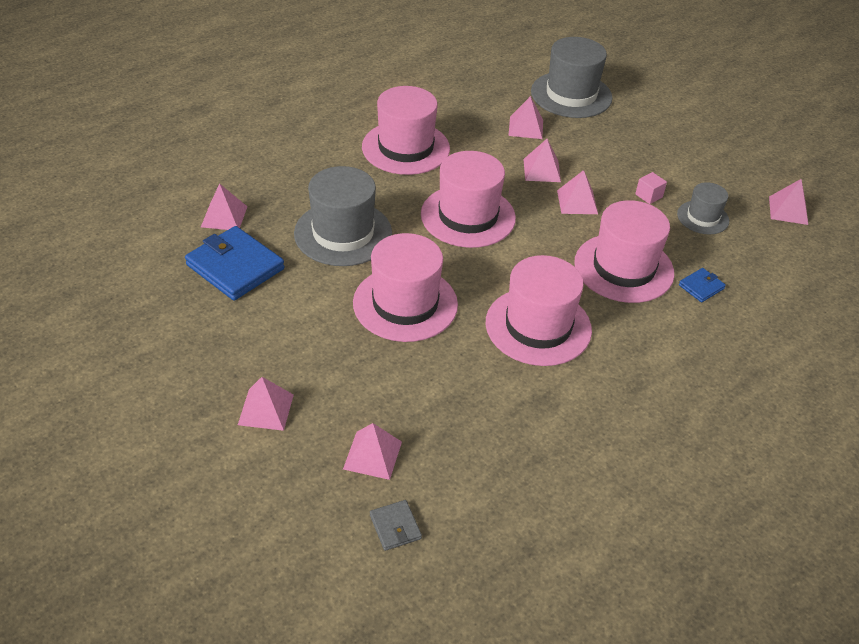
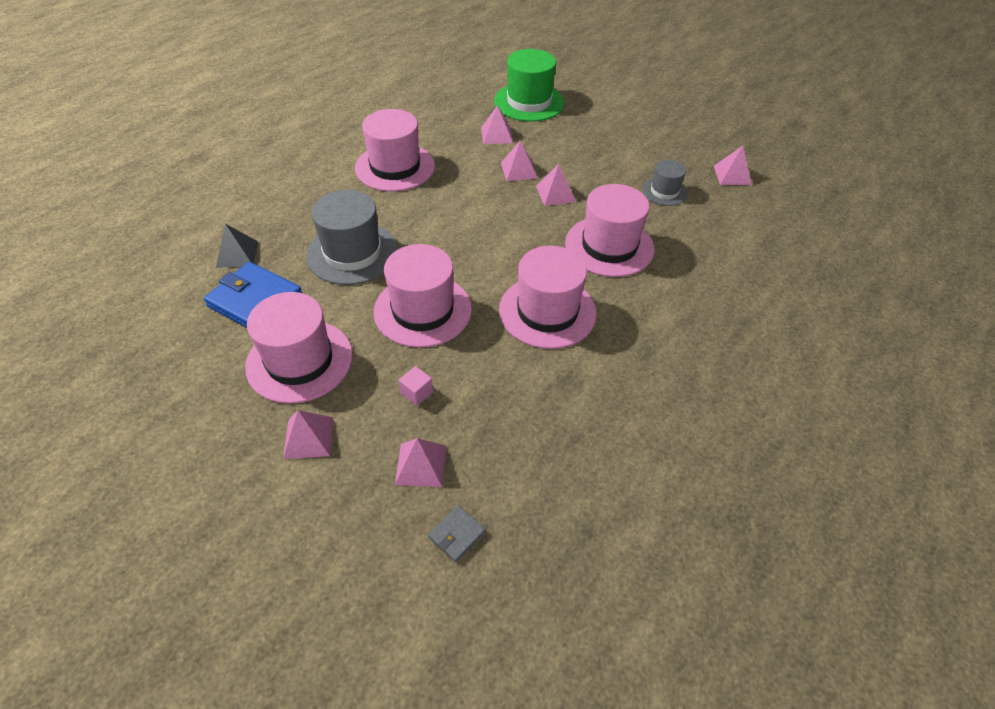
camera: 10 degrees left, 5 degrees up
(224, 216) = (237, 254): pink pyramid -> grey pyramid
(395, 527) = (457, 535): grey wallet -> grey wallet turned 75 degrees clockwise
(468, 216) = (463, 220): pink hat -> pink hat (299, 361)
(571, 95) = (529, 102): grey hat -> green hat
(648, 196) = (614, 179): pink cube -> pink cube (417, 392)
(701, 287) = (678, 252): blue wallet -> none

